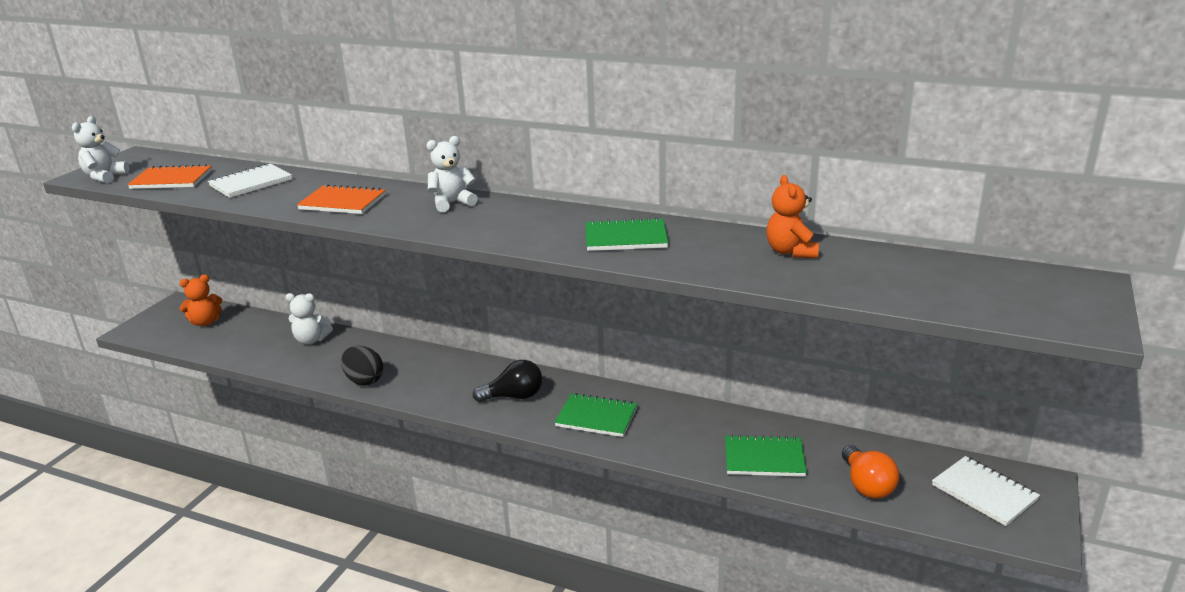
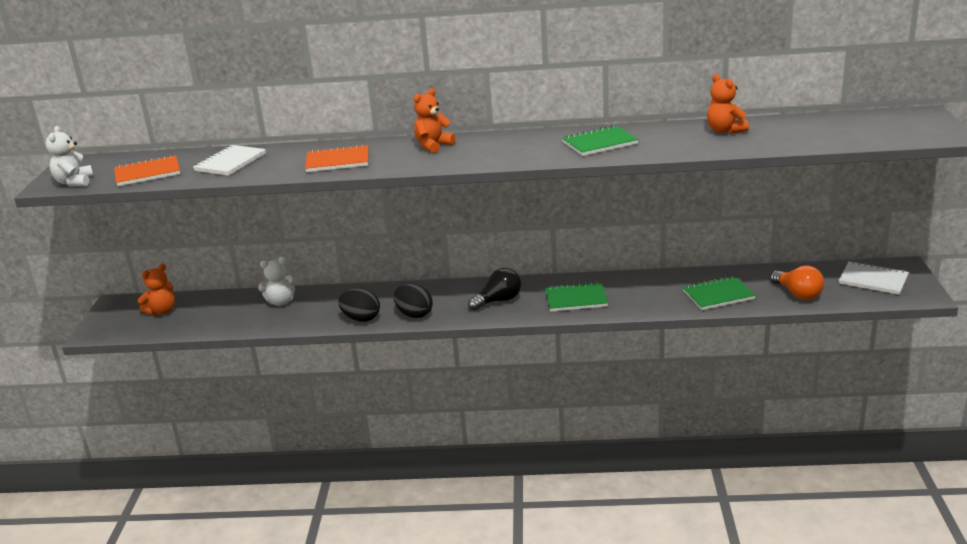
camera: 20 degrees left, 0 degrees up
(417, 390) = (414, 314): none -> black egg
(452, 203) = (433, 146): white teddy bear -> orange teddy bear

